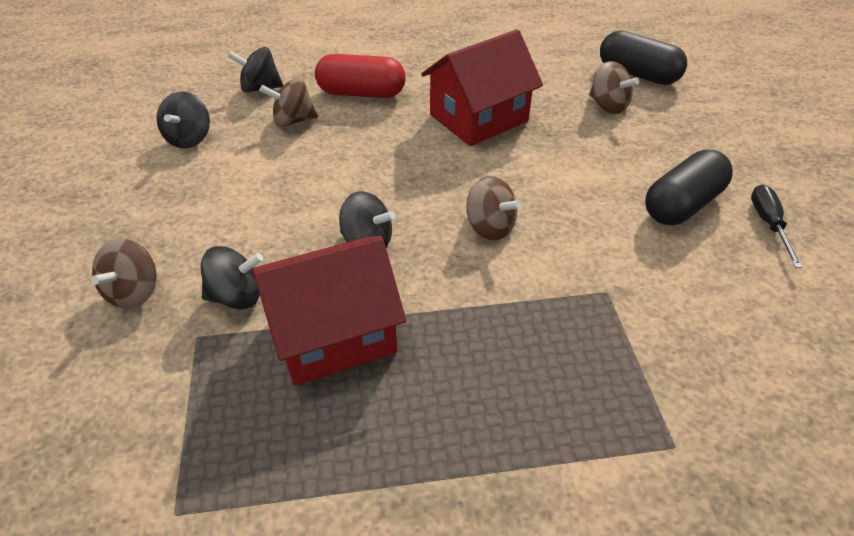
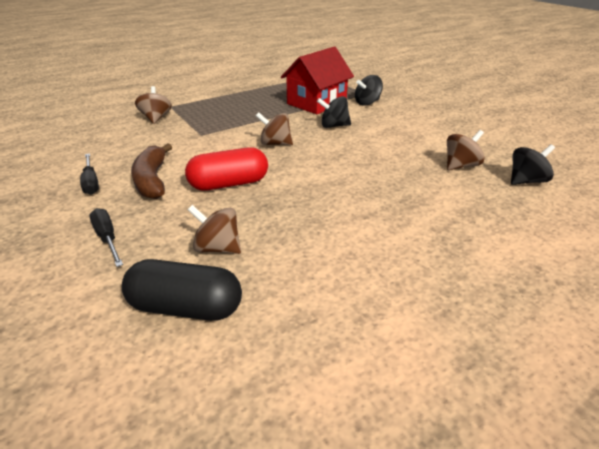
camera: 155 degrees right, 10 degrees down
(134, 292) = (408, 96): brown spinning top -> brown spinning top (156, 118)
(189, 138) = (499, 142): black spinning top -> none
(361, 93) = (447, 198): red capsule -> red capsule (229, 184)
(478, 118) = (331, 203): red house -> none
(682, 205) = (152, 180): black capsule -> brown banana
(716, 140) = (107, 238): none -> black screwdriver

